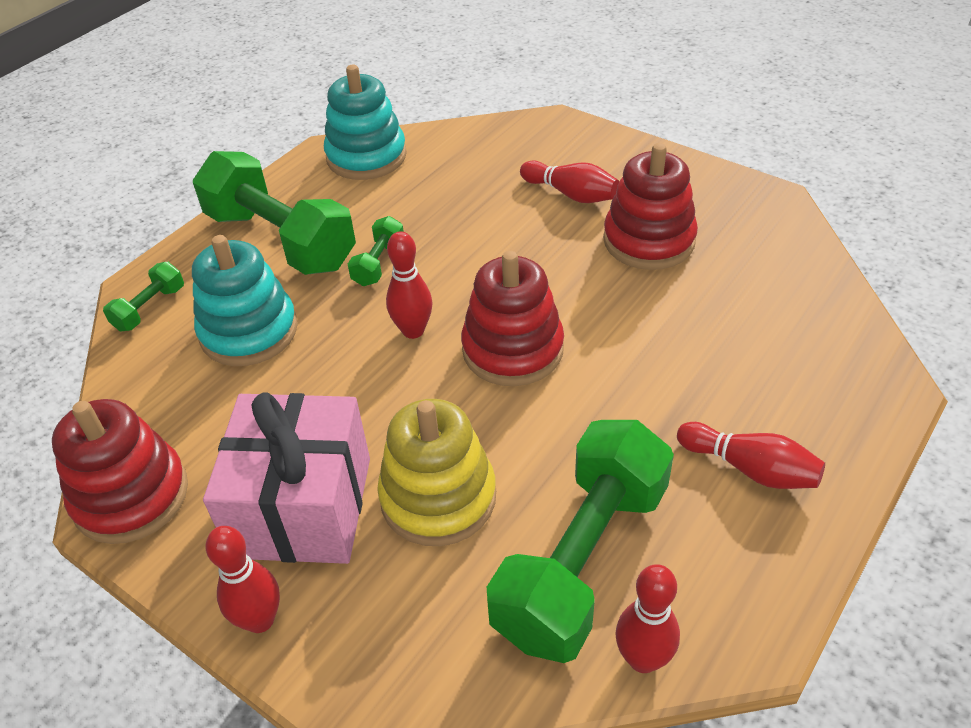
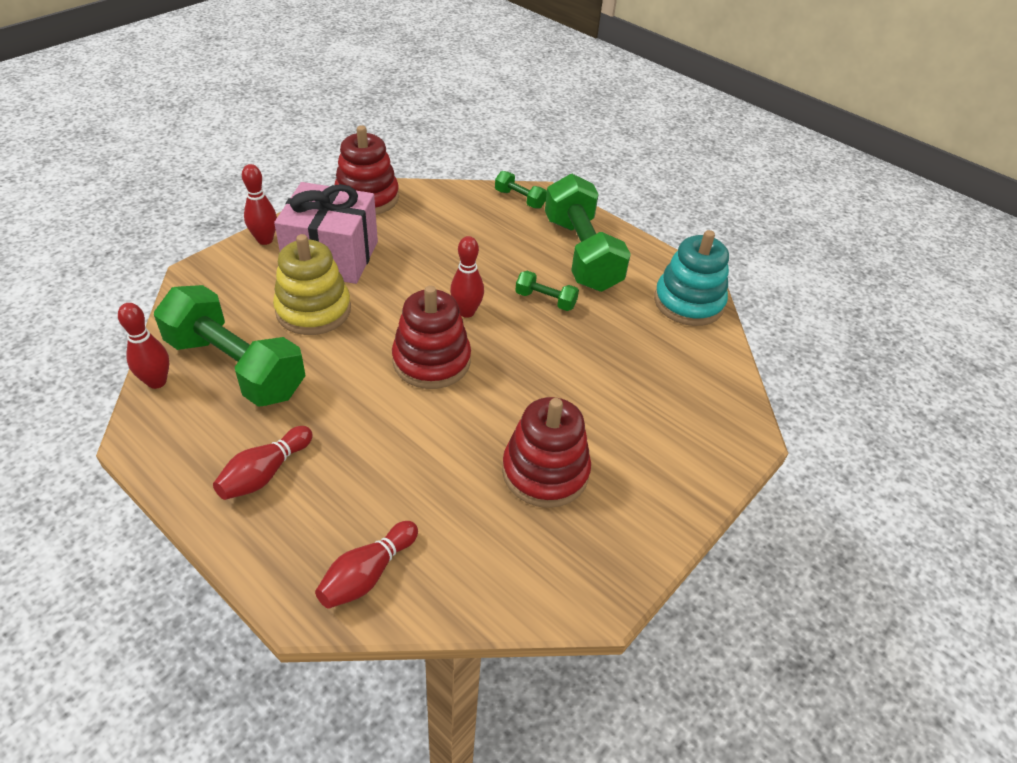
camera: 90 degrees right, 0 degrees up
(249, 331) = (487, 238): turquoise stacking toy -> none
(280, 240) = (581, 253): green dumbbell -> green dumbbell turned 60 degrees counterclockwise
(571, 194) = (622, 428): red bowling pin -> red bowling pin (367, 574)

